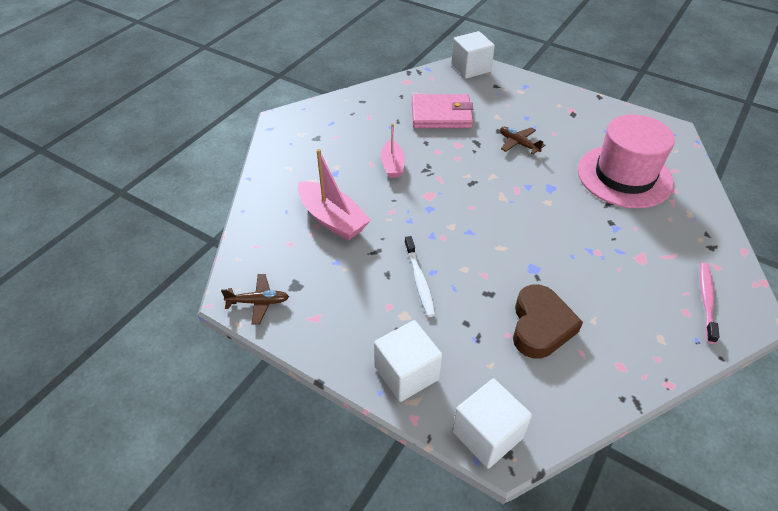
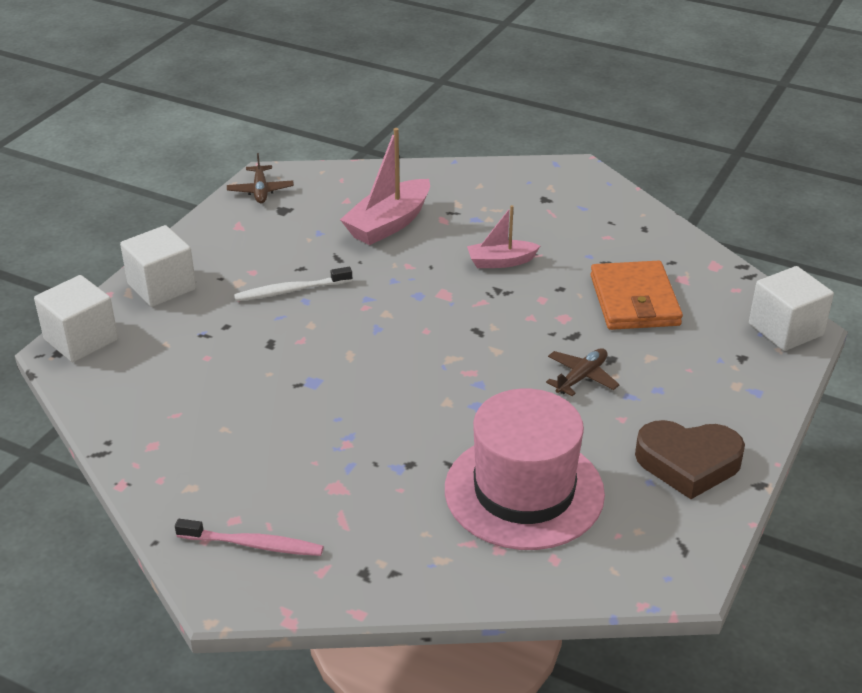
camera: 85 degrees right, 10 degrees down
(441, 115) = (634, 300): pink wallet -> orange wallet
(540, 326) = (217, 383): brown heart -> brown heart (688, 463)

